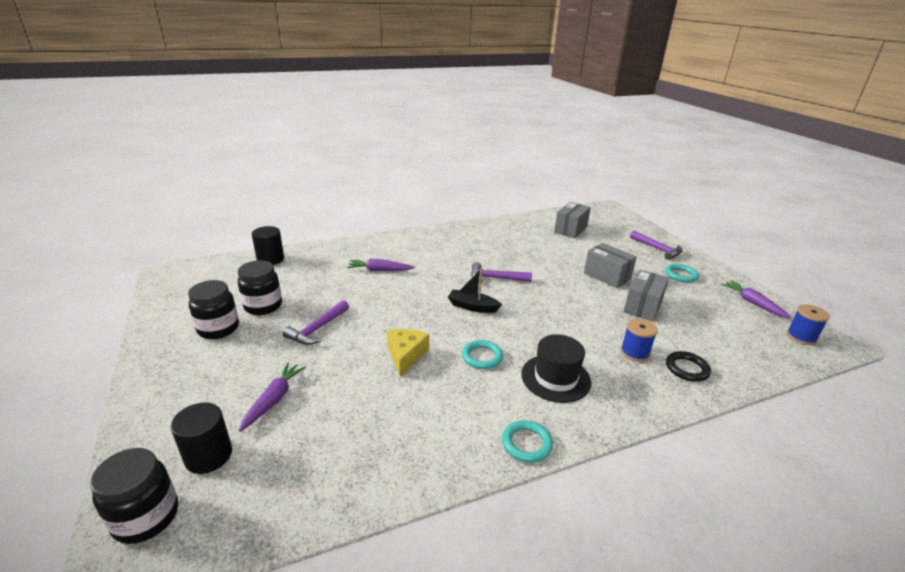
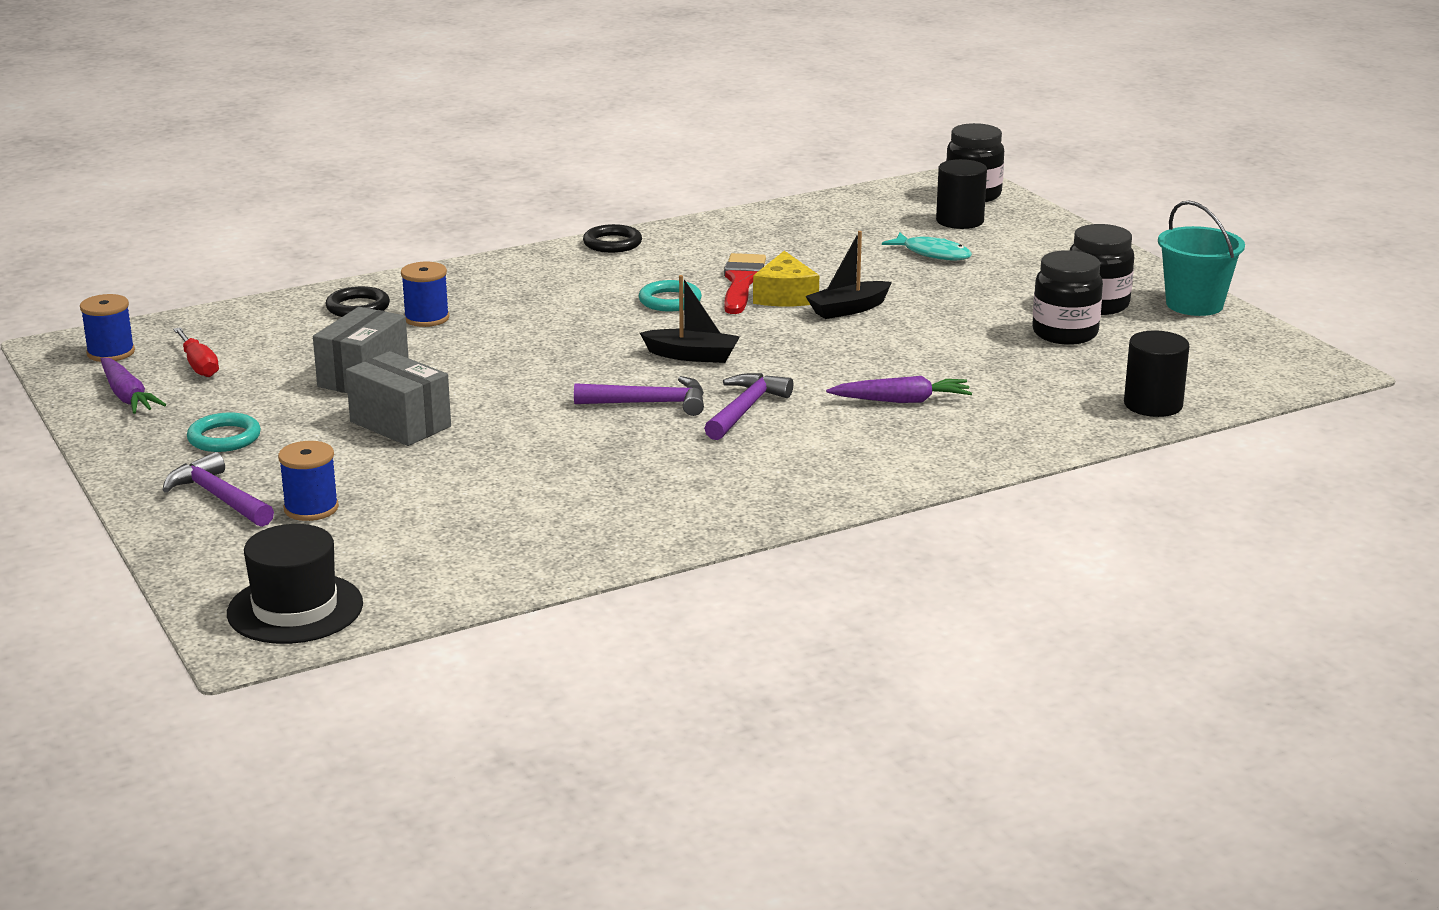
camera: 175 degrees right, 5 degrees down
(161, 323) = (1194, 304): none -> turquoise bucket
(274, 399) = (933, 254): purple carrot -> turquoise fish
(317, 329) = (942, 313): purple hammer -> purple hammer (745, 409)
(371, 338) = (848, 309): none -> black boat
(430, 374) = (741, 282): none -> red brush
(526, 443) = (612, 243): turquoise ring -> black ring
(555, 378) = (562, 289): black hat -> black hat (295, 609)
(570, 229) = (430, 538): grey box -> none
(619, 242) = (311, 508): none -> blue spool
(739, 322) = (198, 365): none -> red screwdriver

